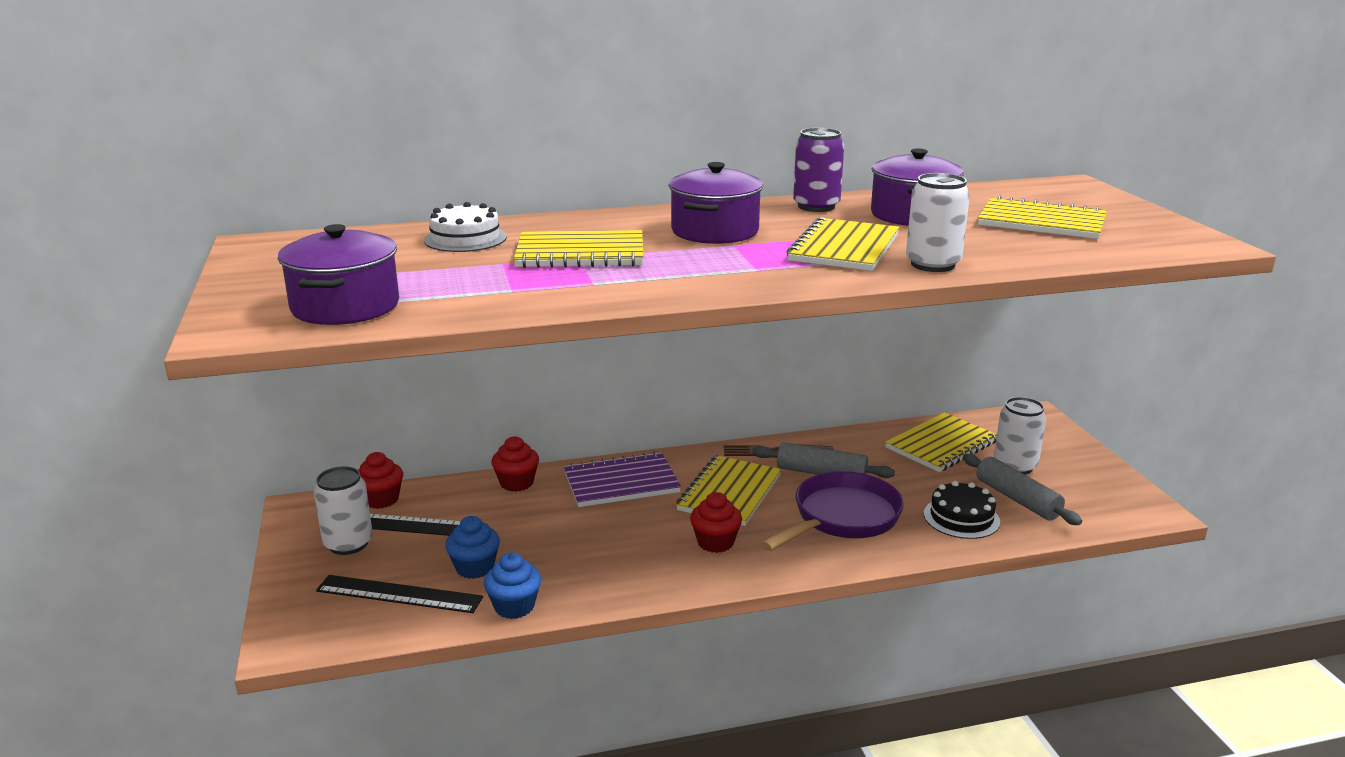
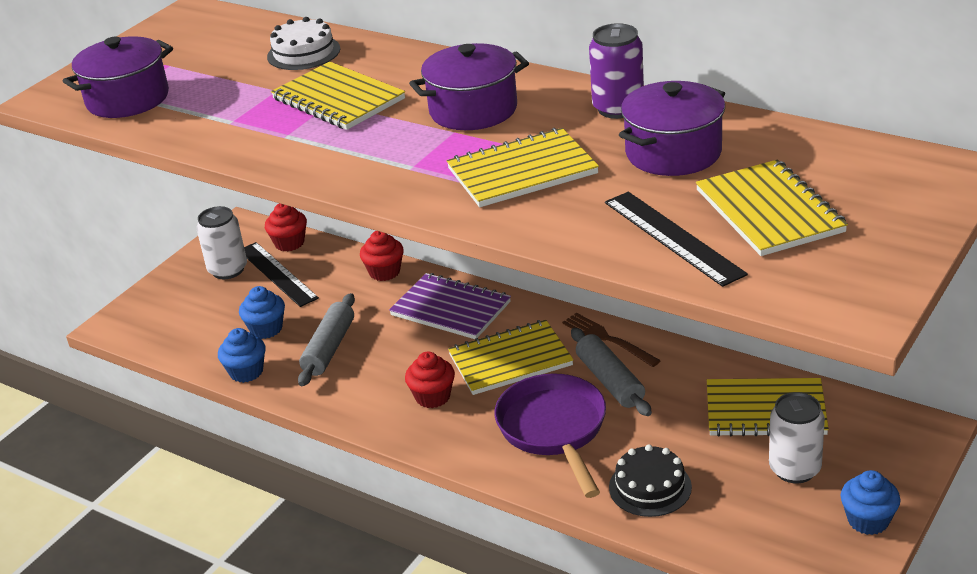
camera: 50 degrees right, 10 degrees up
(399, 594) = (204, 324): black ruler -> black ruler (673, 237)
(841, 518) = (554, 430): purple pan -> purple pan turned 105 degrees counterclockwise
(932, 264) = (544, 221): white can -> none
(1017, 499) = (732, 500): grey rolling pin -> grey rolling pin (329, 348)
(1097, 471) = (868, 520): none -> blue cupcake

